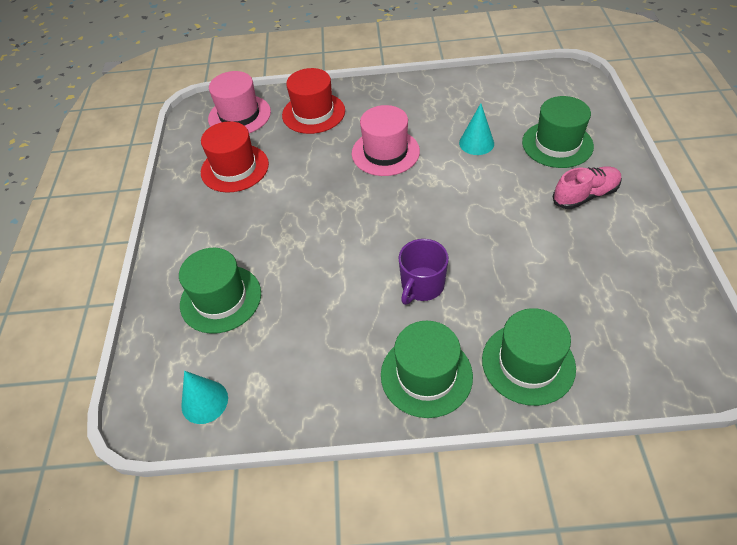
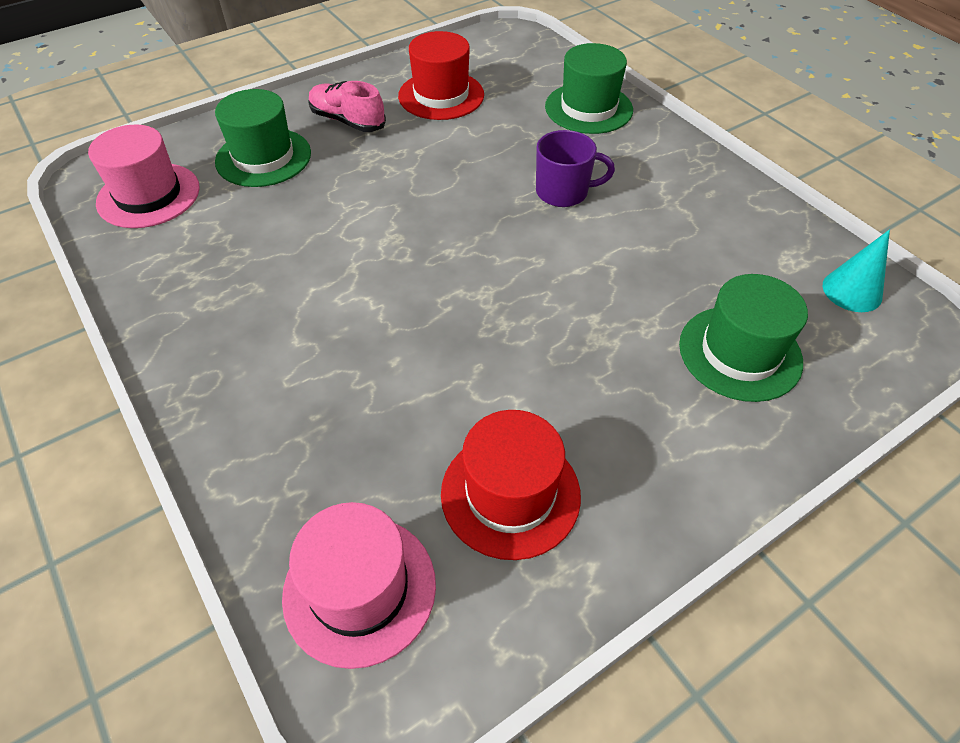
camera: 125 degrees left, 0 degrees up
(313, 113) = (298, 451): red hat -> red hat (441, 95)
(385, 152) = (359, 306): pink hat -> pink hat (148, 195)
(426, 375) = (658, 157): green hat -> none
(476, 143) = (293, 223): turquoise cone -> none

